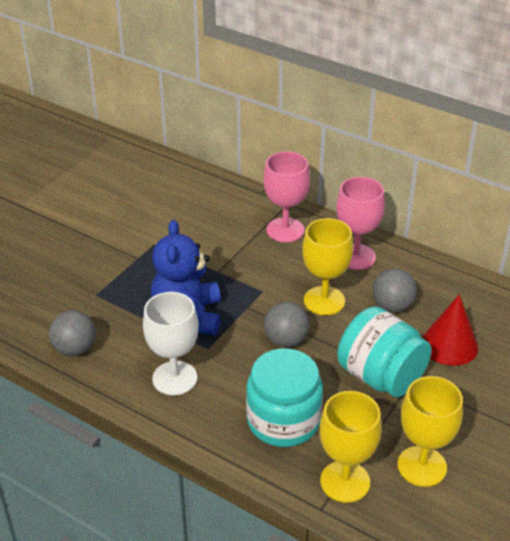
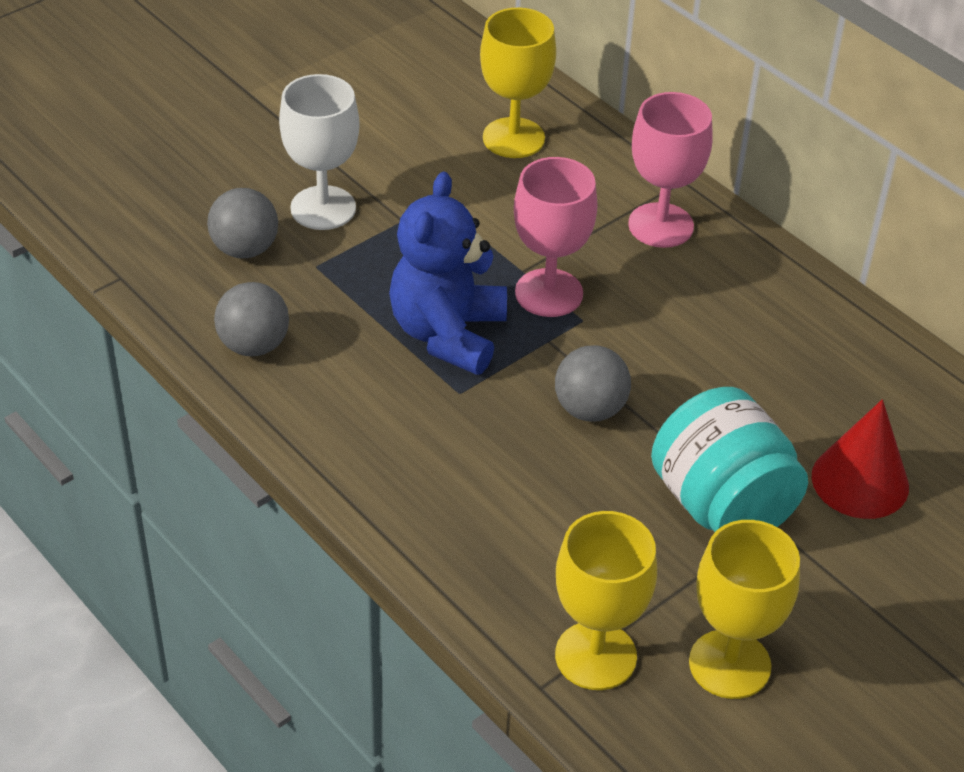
camera: 15 degrees right, 5 degrees up
(174, 378) = (390, 428): white goblet -> white goblet (323, 208)
(283, 420) = (536, 536): turquoise jar -> none
(324, 301) = (678, 359): yellow goblet -> yellow goblet (513, 138)
(355, 257) = (762, 297): pink goblet -> pink goblet (549, 293)
(392, 306) = (790, 394): grey ball -> grey ball (245, 249)

